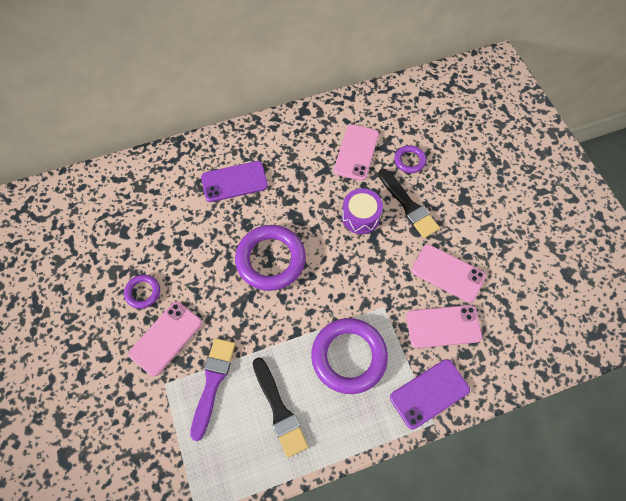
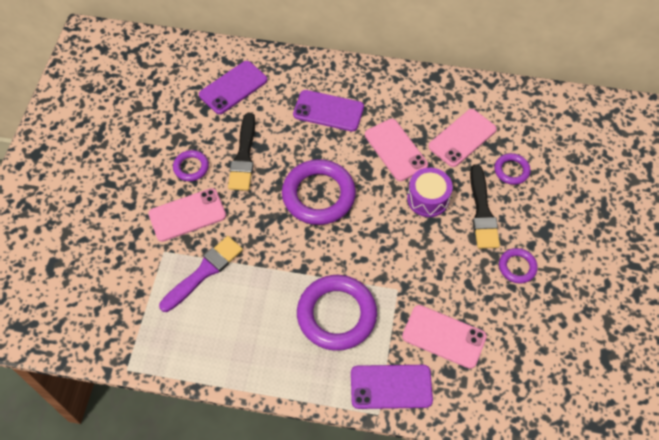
camera: 30 degrees right, 5 degrees down
(138, 200) = (233, 87): none -> purple phone
(279, 410) = (246, 325): black brush -> black brush (244, 156)
(448, 273) = (480, 292): pink phone -> pink phone (396, 150)
(462, 238) = (517, 267): none -> purple ring

